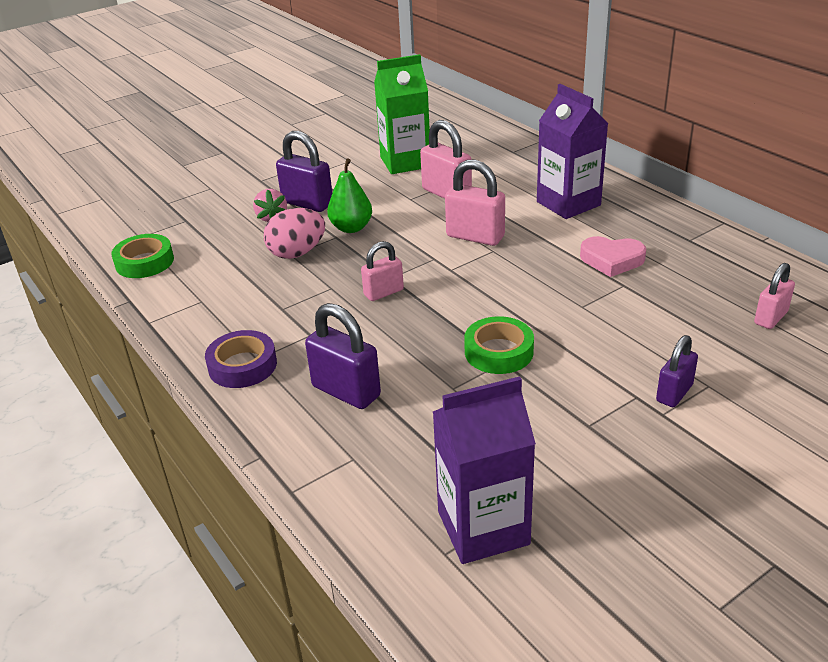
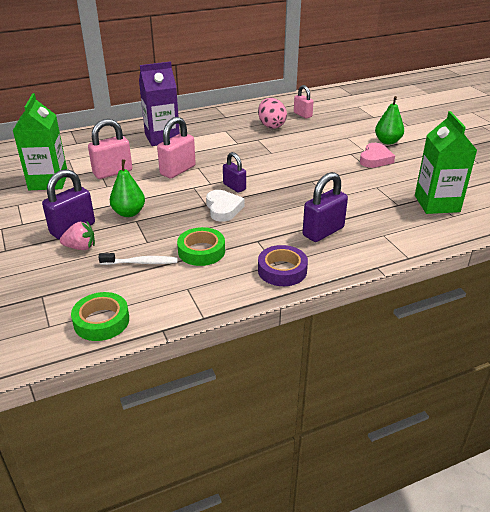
camera: 80 degrees left, 0 degrees up
(247, 260) = (141, 263): none -> white toothbrush
(297, 253) = (147, 238): pink egg -> pink egg (271, 125)
(383, 292) = (223, 209): pink padlock -> white heart
(483, 528) = (437, 204): purple carton -> green carton
(498, 352) = (302, 180): green tape -> green tape (201, 251)
(612, 260) = (232, 137): pink heart -> pink heart (375, 159)
(674, 393) = (350, 145): purple padlock -> purple padlock (234, 187)
(728, 444) = (387, 141): none -> green pear

